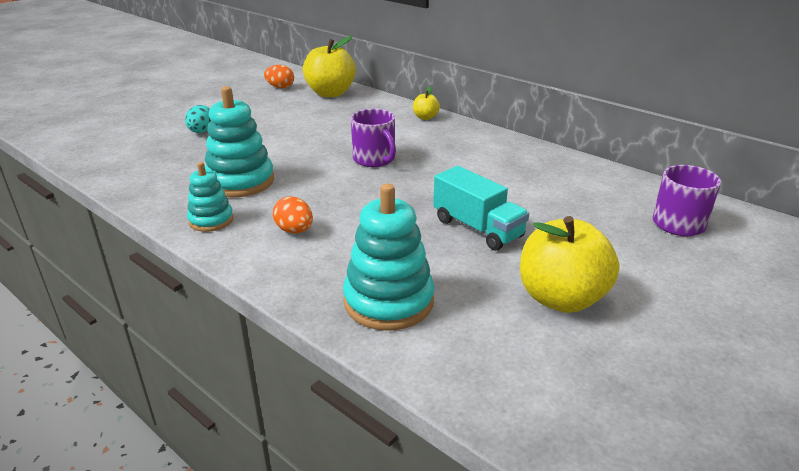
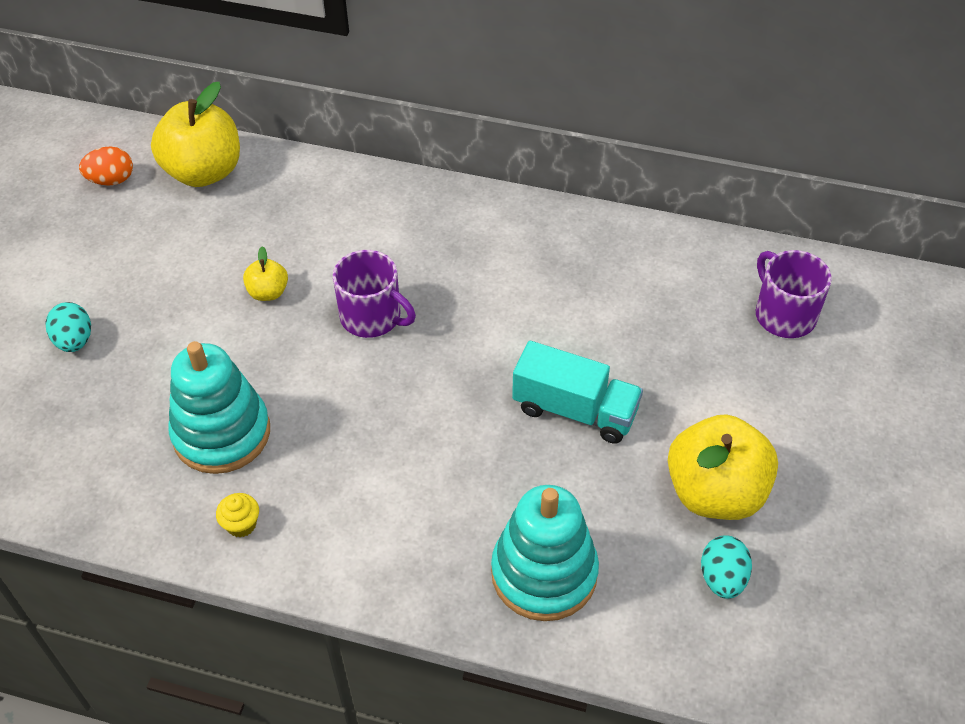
camera: 25 degrees left, 20 degrees up
(211, 220) = (241, 524): turquoise stacking toy -> yellow cupcake
(294, 230) = (362, 501): orange egg -> none
(425, 117) = (384, 191): yellow apple -> yellow apple (268, 292)
(535, 349) = (722, 578): none -> turquoise egg

